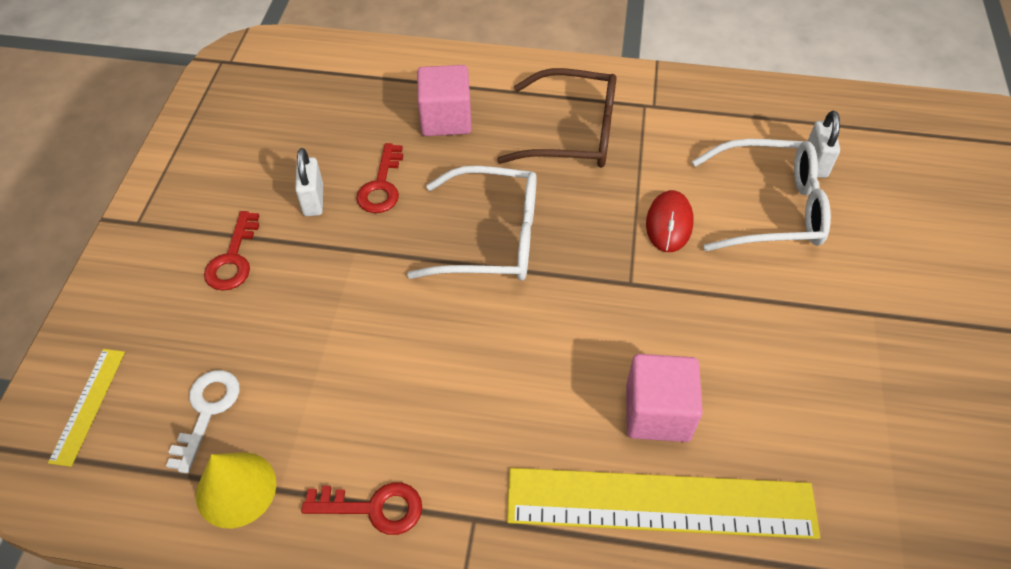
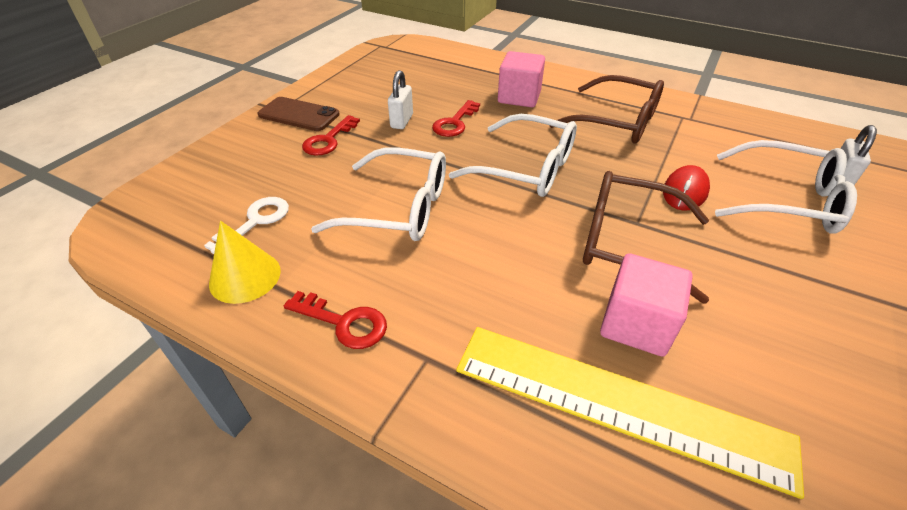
camera: 20 degrees right, 10 degrees down
(88, 405) = (180, 197): yellow ruler -> none
(171, 225) = (299, 115): none -> brown phone
(368, 341) = (399, 208): none -> white glasses
(626, 313) = (627, 242): none -> brown glasses

